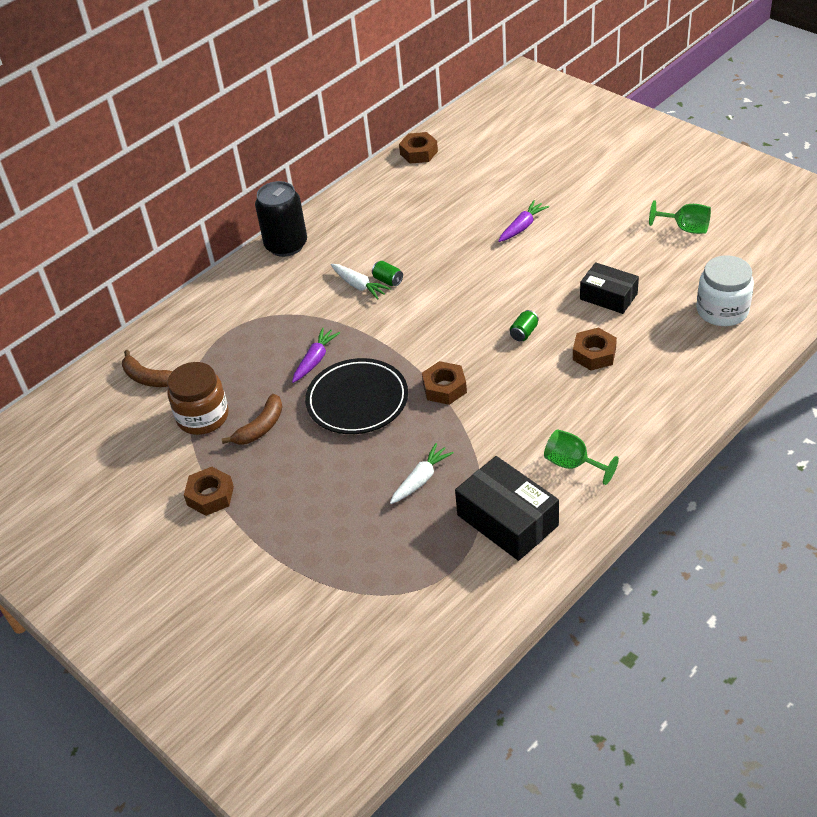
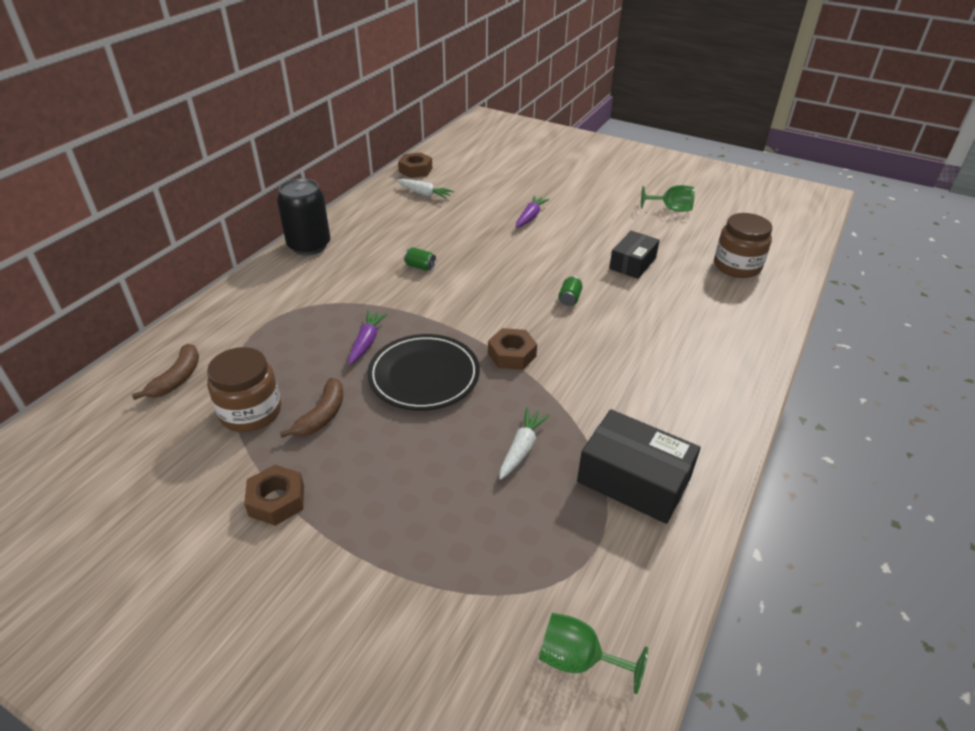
camera: 20 degrees left, 5 degrees down
(148, 378) = (177, 379): brown banana -> brown banana turned 90 degrees counterclockwise
(359, 286) = (393, 273): white carrot -> white carrot (424, 194)
(573, 464) = (674, 412): green goblet -> green goblet (577, 659)
(594, 354) = (643, 310): brown nut -> none
(608, 296) = (632, 263): black box -> black box turned 75 degrees counterclockwise
(722, 310) = (737, 266): white jar -> brown jar

